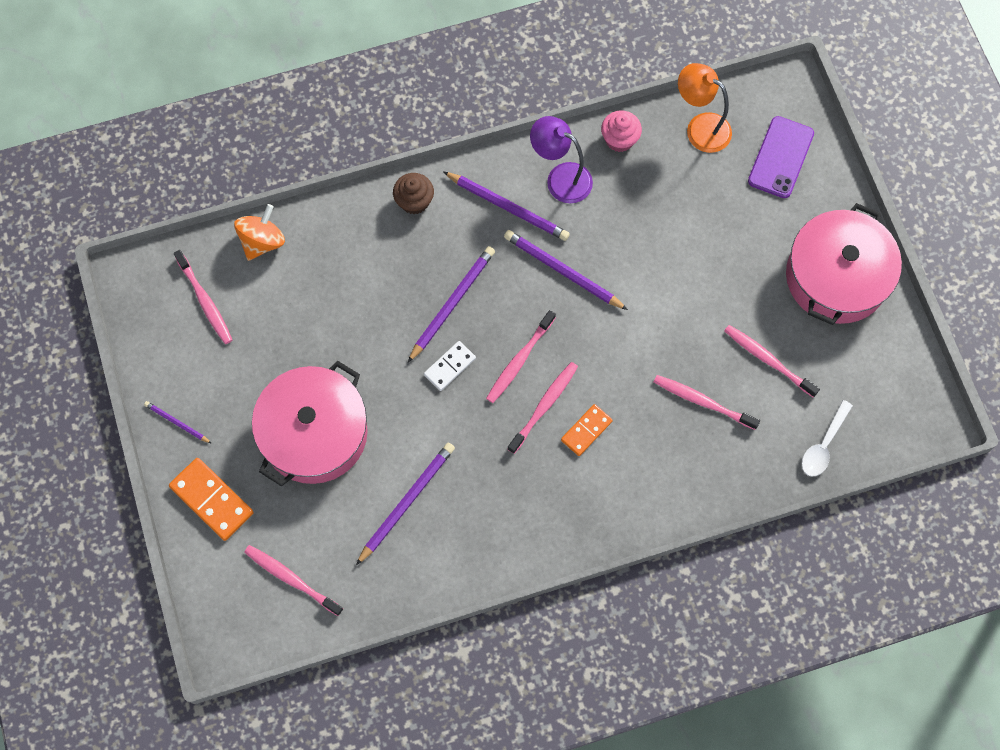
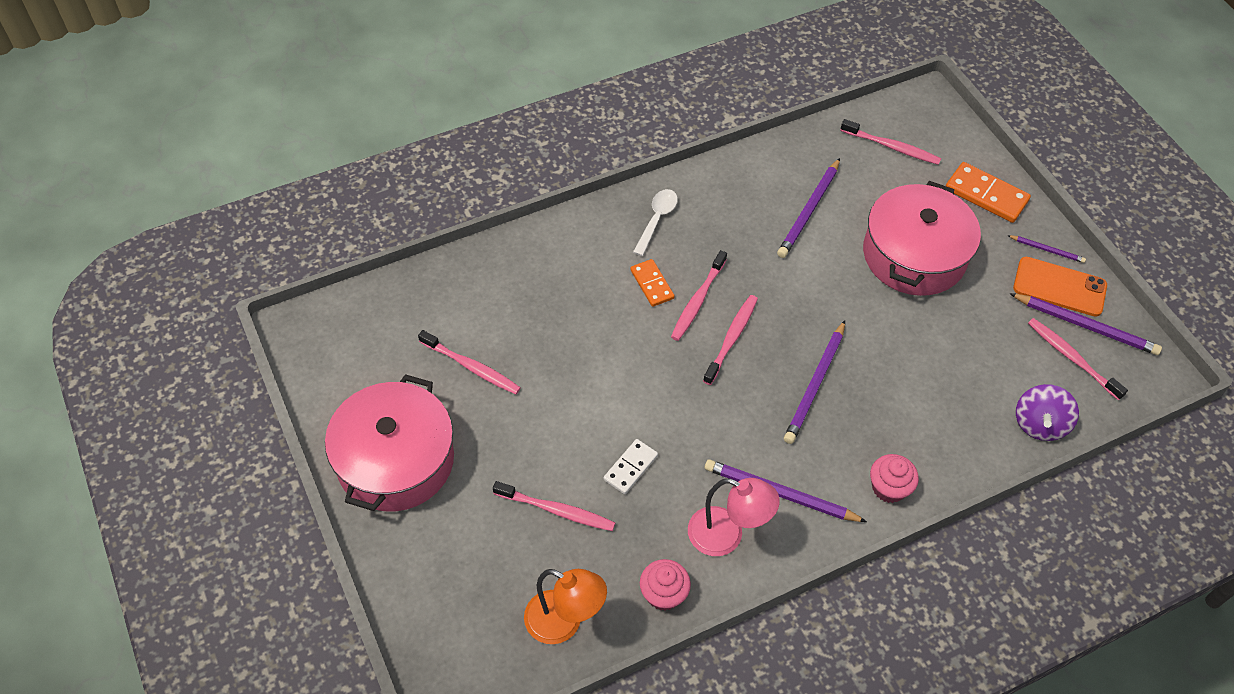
camera: 170 degrees right, 15 degrees down
(183, 378) = (1059, 287): none -> orange phone
(262, 241) = (1039, 424): orange spinning top -> purple spinning top
(414, 201) = (888, 488): brown cupcake -> pink cupcake
(449, 366) = (801, 325): white domino -> white domino (630, 468)
(560, 178) = (726, 536): purple lamp -> pink lamp
(562, 271) = (704, 431): purple pencil -> purple pencil (1085, 326)
(586, 430) = (652, 284): orange domino -> orange domino turned 60 degrees counterclockwise
(702, 401) = (538, 321): pink toothbrush -> pink toothbrush (557, 510)
(781, 157) = (460, 595): purple phone -> none
(823, 445) = (413, 296): white spoon -> white spoon (656, 219)

